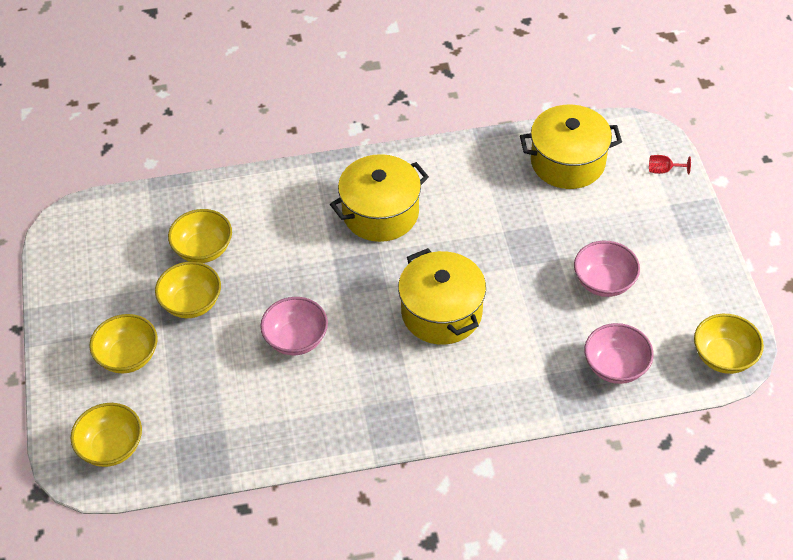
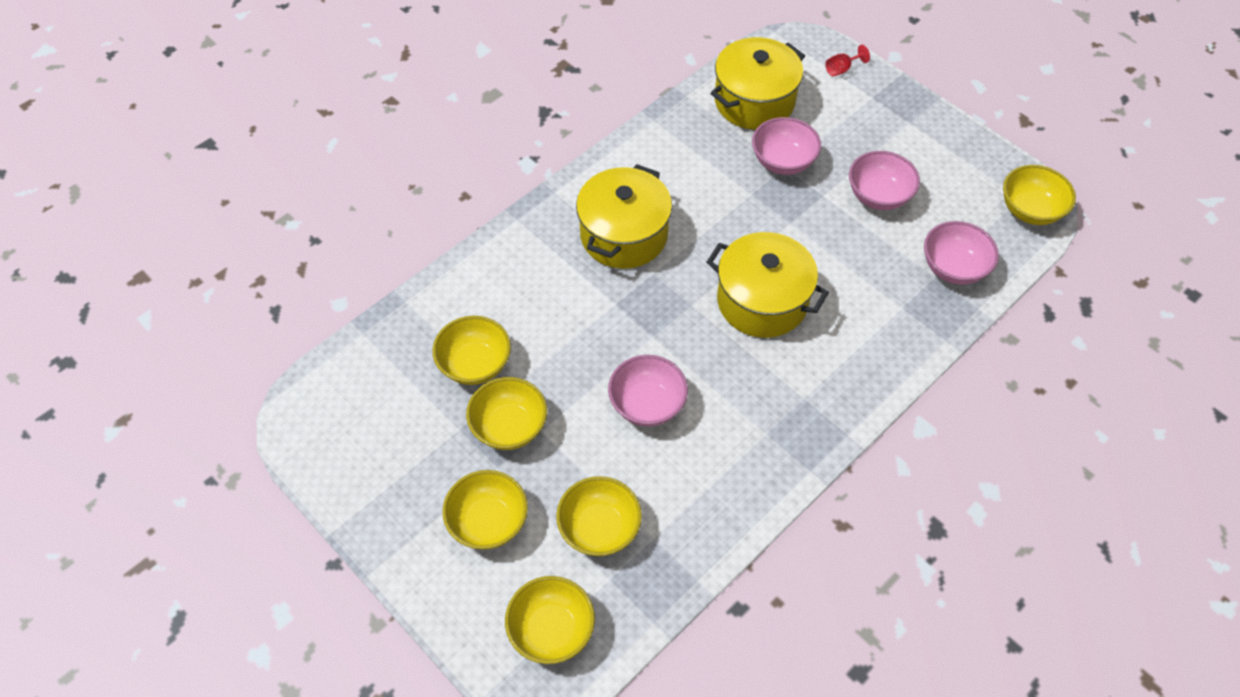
camera: 35 degrees left, 5 degrees up
(195, 402) = (599, 528): none -> yellow bowl
(549, 219) = (783, 161): none -> pink bowl

